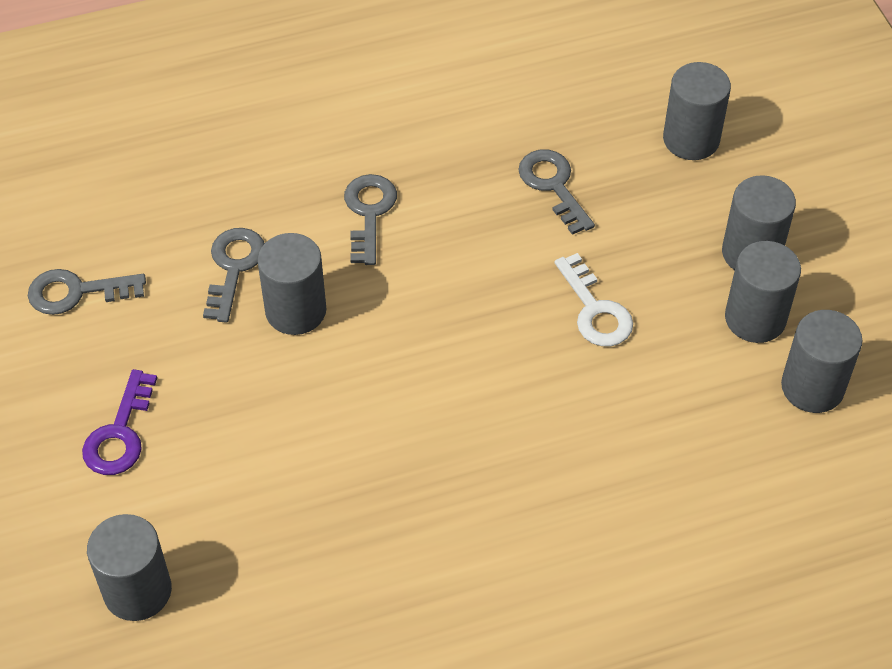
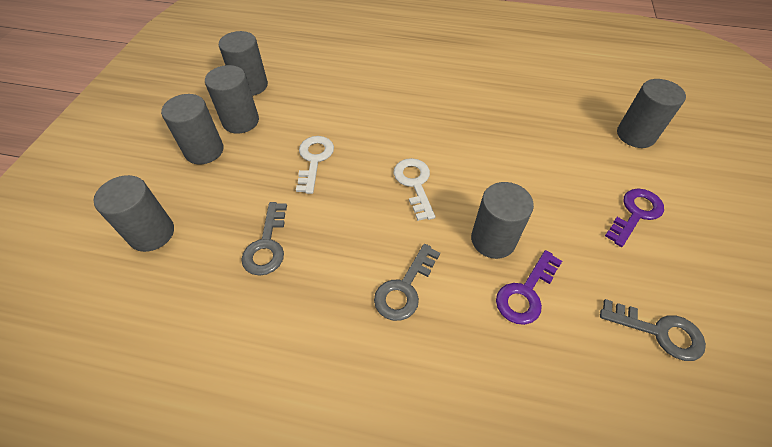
camera: 150 degrees left, 0 degrees up
(233, 268) = (526, 293): grey key -> purple key
(435, 339) = (414, 184): none -> white key

